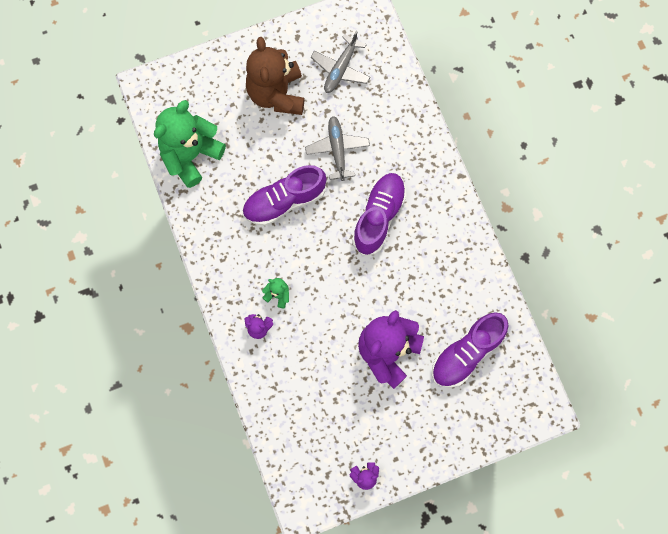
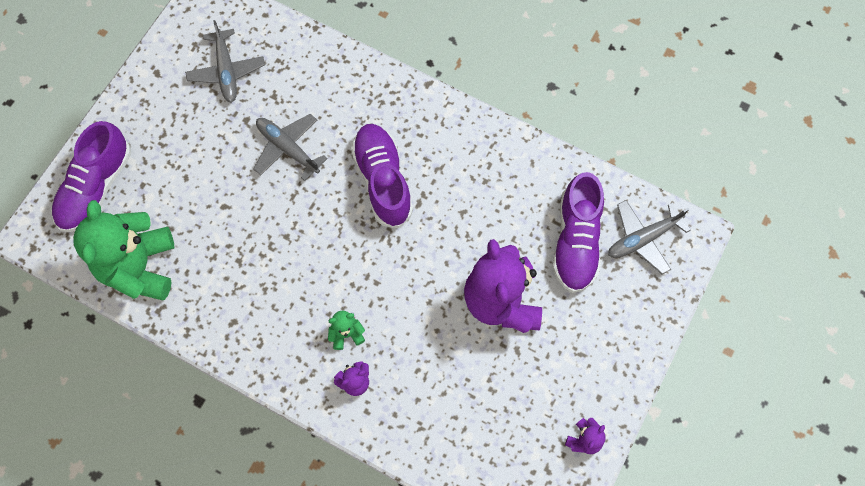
camera: 40 degrees left, 5 degrees down
(277, 94) = (181, 141): brown teddy bear -> none
(284, 201) = (276, 237): purple shoe -> purple shoe (96, 187)
(511, 386) = (643, 239): none -> grey plane

